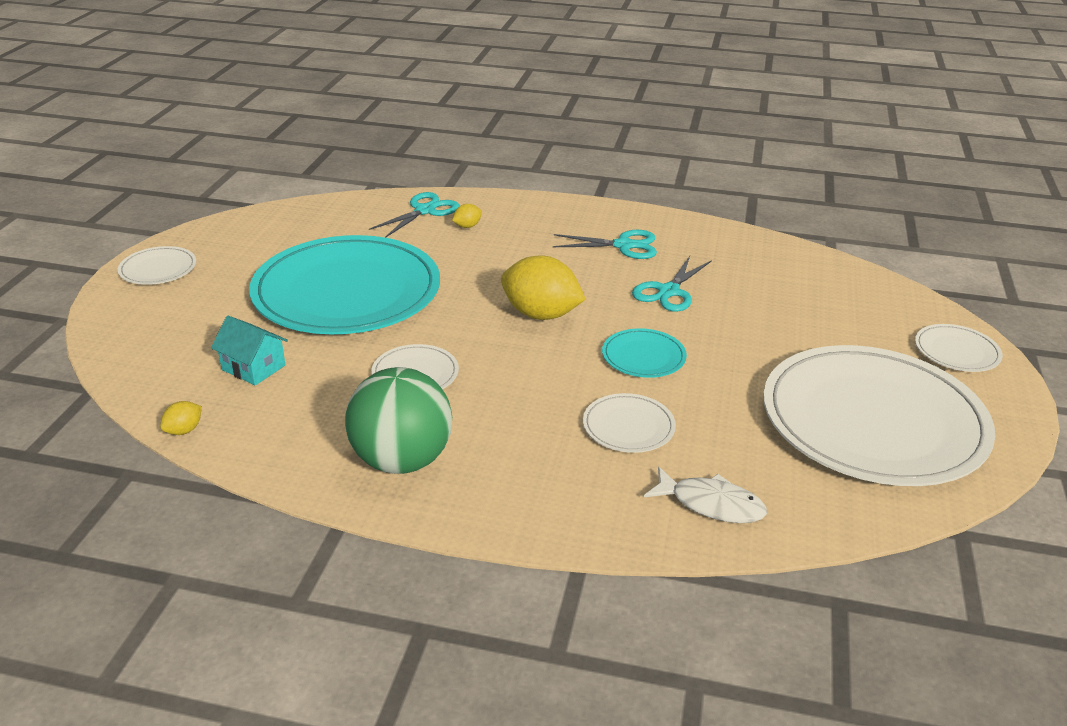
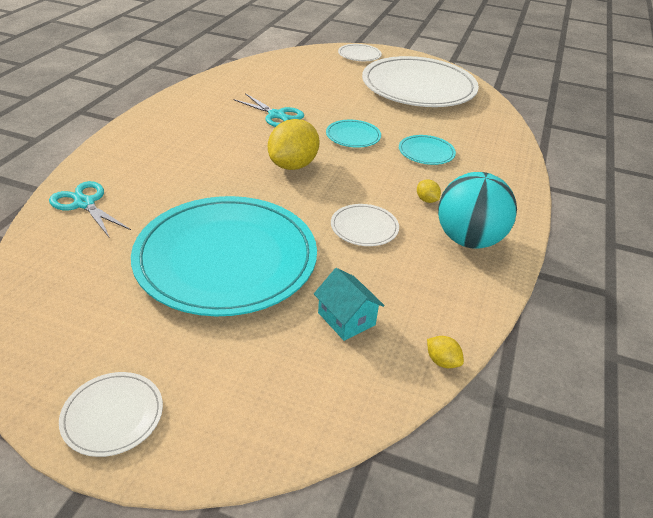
camera: 85 degrees left, 5 degrees up
(253, 367) = (346, 319): turquoise house -> turquoise house turned 75 degrees counterclockwise
(402, 460) = (468, 240): green ball -> turquoise ball
(467, 226) = (132, 183): yellow lemon -> yellow lemon (426, 200)
(624, 245) = (205, 120): turquoise scissors -> none
(628, 426) = (426, 152): white plate -> turquoise plate
(711, 504) = (491, 140): white fish -> none

